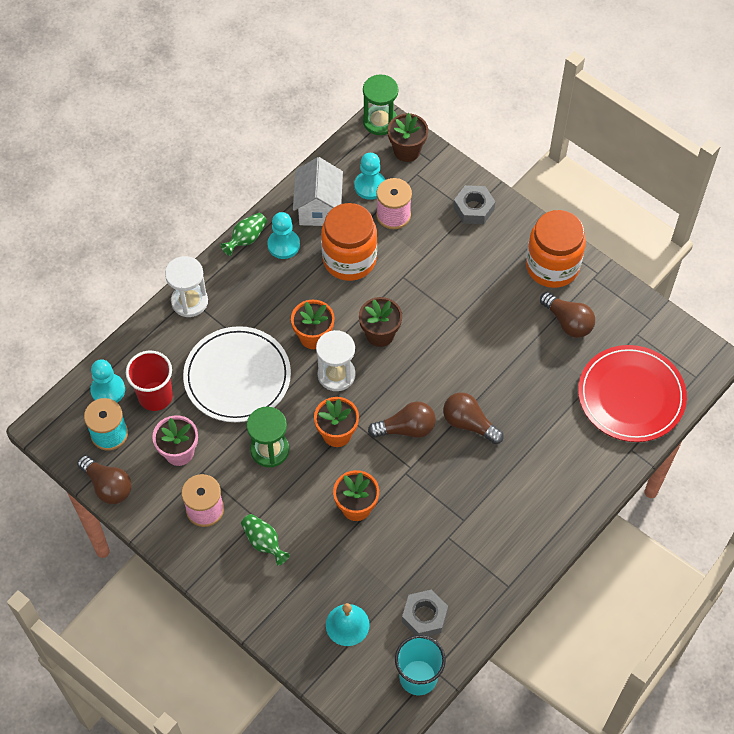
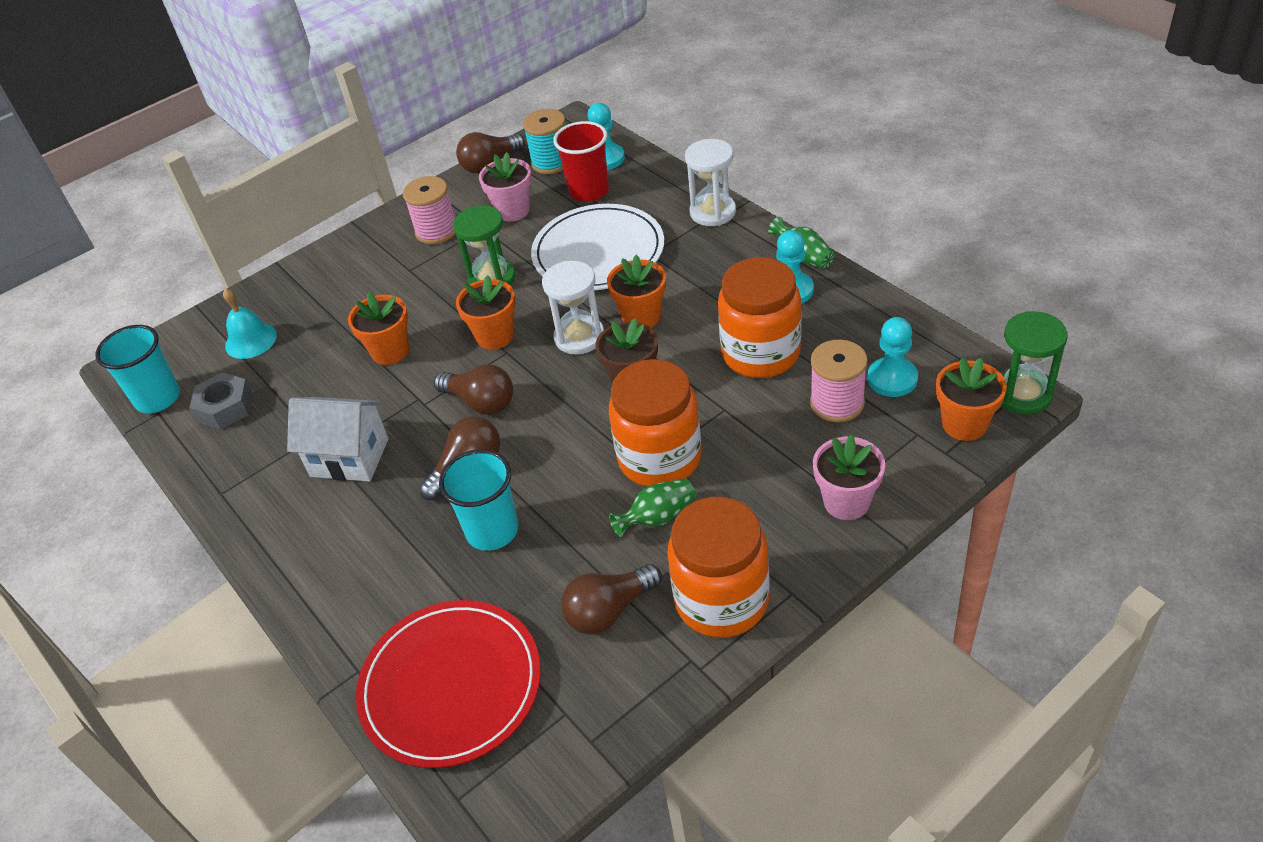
camera: 105 degrees right, 15 degrees down
(264, 542) = (379, 275): green vase -> green vase (657, 517)
(318, 208) = (852, 324): white house -> white house (349, 458)
(406, 428) = (481, 402): brown light bulb -> brown light bulb turned 60 degrees counterclockwise
(407, 151) = (964, 424): brown flower pot -> orange flower pot
(449, 309) = (659, 458): none -> orange jar
(473, 209) = (846, 502): grey nut -> pink flower pot
(519, 397) = (492, 530): none -> turquoise cup

